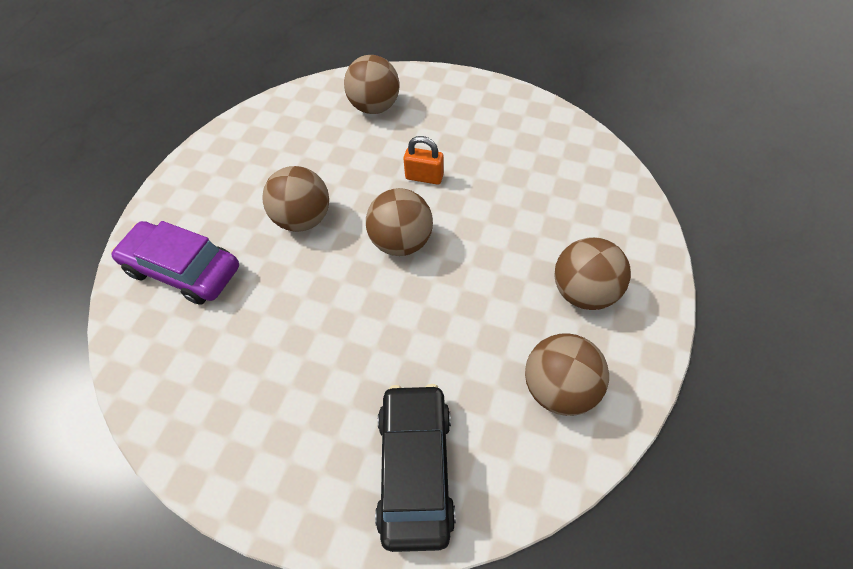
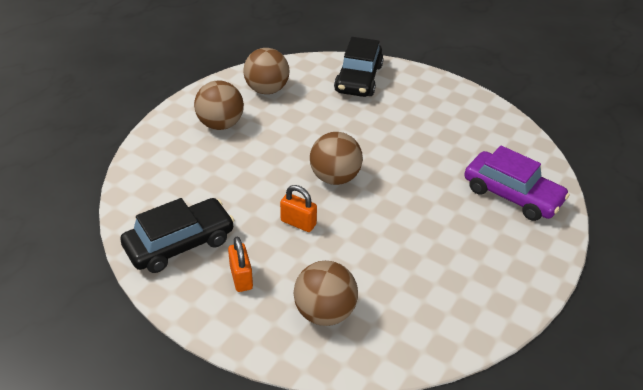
camera: 170 degrees left, 15 degrees down
(303, 219) = (413, 211): brown ball -> none
(455, 117) = (241, 277): none -> orange padlock
(527, 132) = (180, 244): none -> black car

